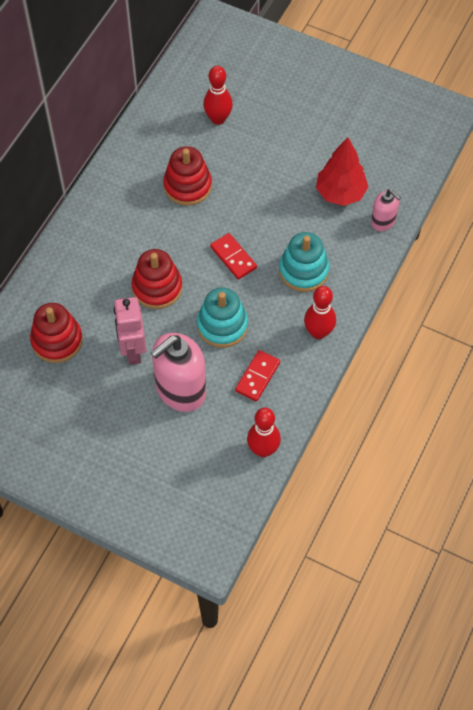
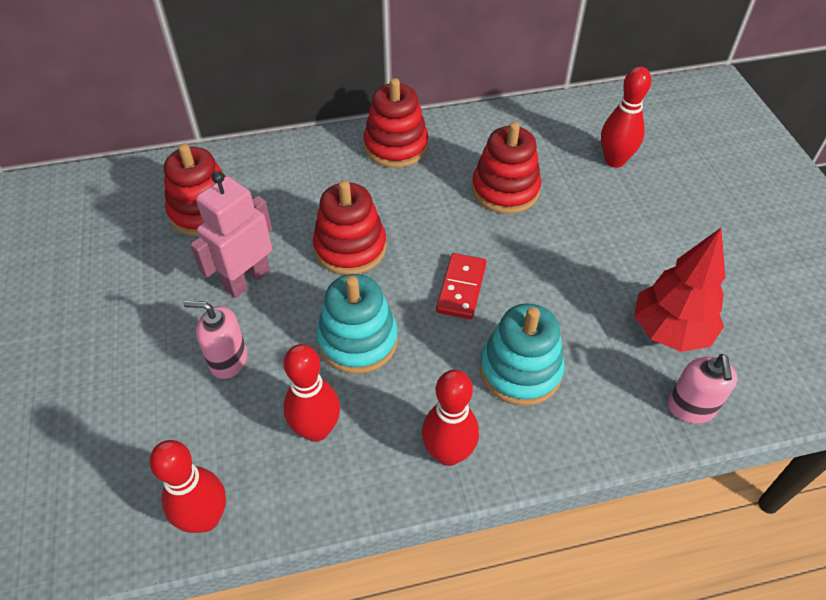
camera: 50 degrees right, 10 degrees down
(100, 211) = (396, 146): none -> red stacking toy
(180, 390) = (228, 360): pink soap dispenser -> pink soap dispenser, size x0.53
(257, 377) = (316, 429): red domino -> red bowling pin

